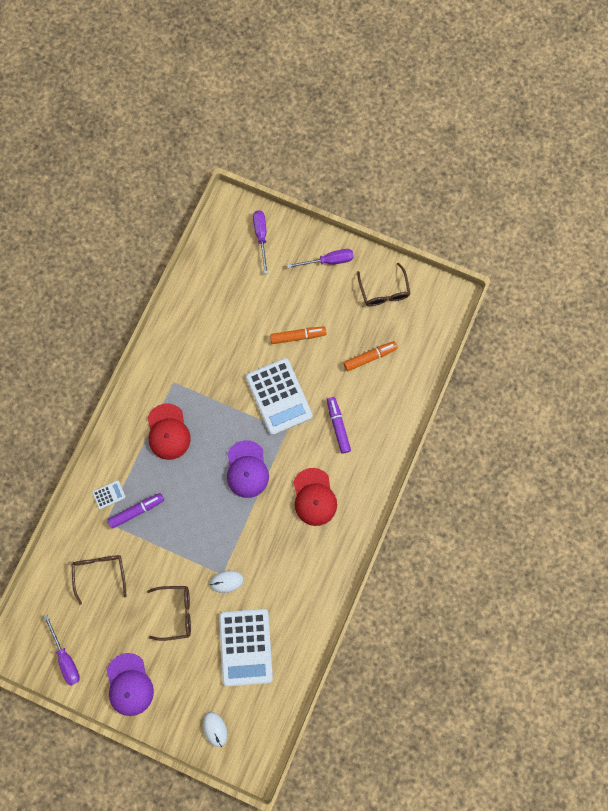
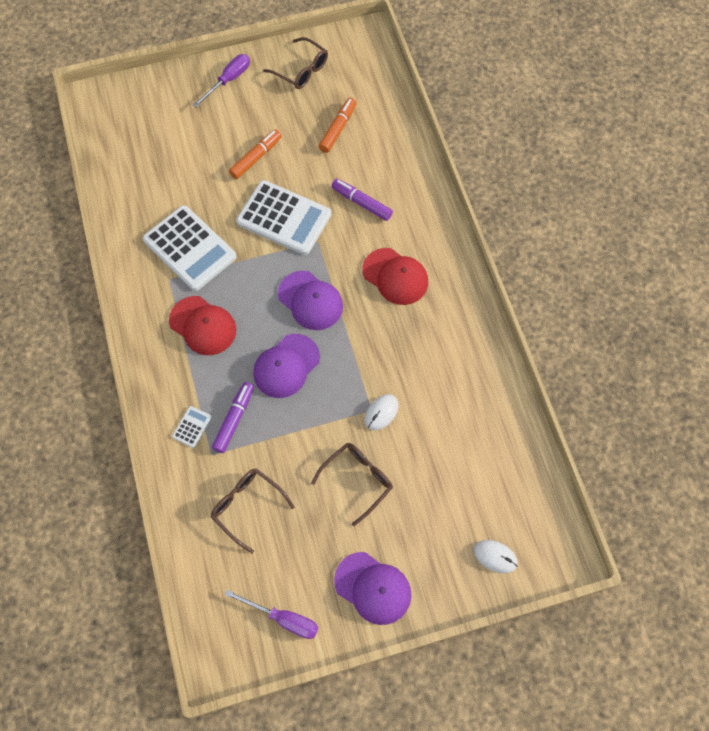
camera: 40 degrees left, 10 degrees down
(195, 501) = (286, 366): none -> purple cap
(245, 646) = (454, 456): white calculator -> white calculator (189, 248)
(261, 237) = (147, 103): purple screwdriver -> none

